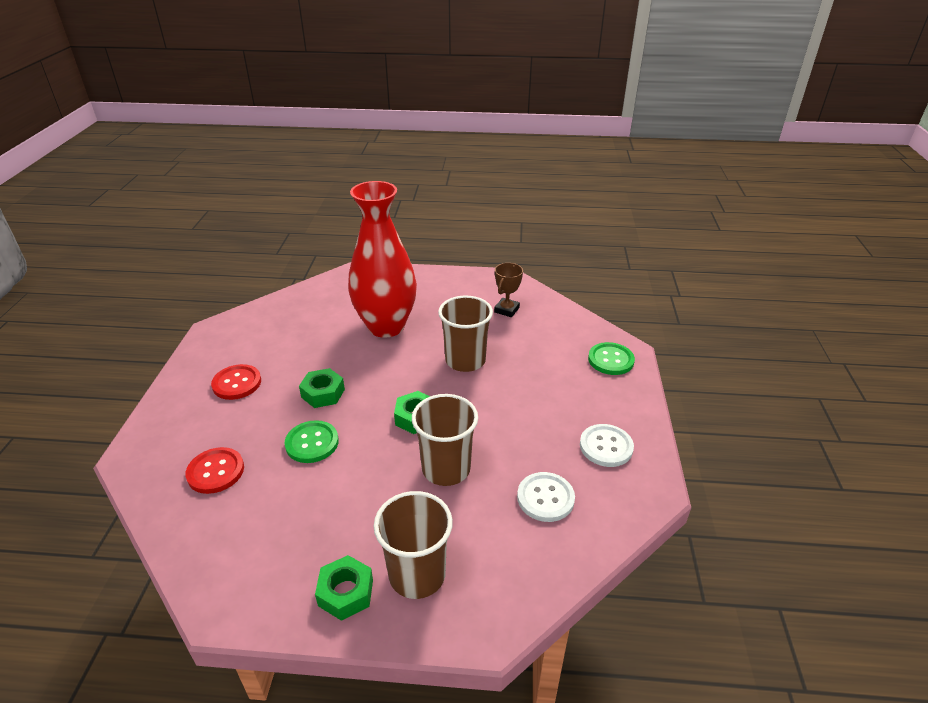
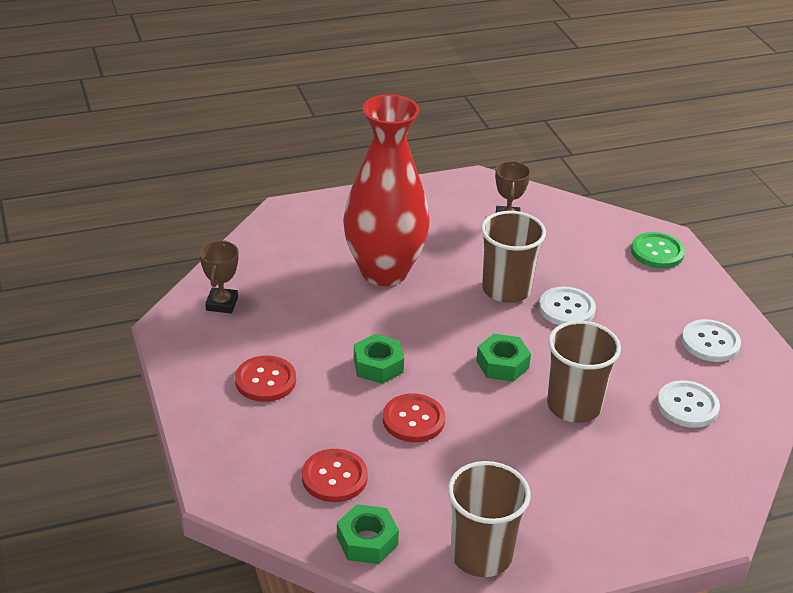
camera: 25 degrees left, 0 degrees up
(259, 323) = (222, 304): none -> brown trophy
(312, 443) = (413, 420): green button -> red button
(346, 592) = (568, 541): green nut -> green nut (367, 541)
(417, 574) = (621, 506): brown cup -> brown cup (481, 555)
(501, 387) = (566, 309): none -> white button

